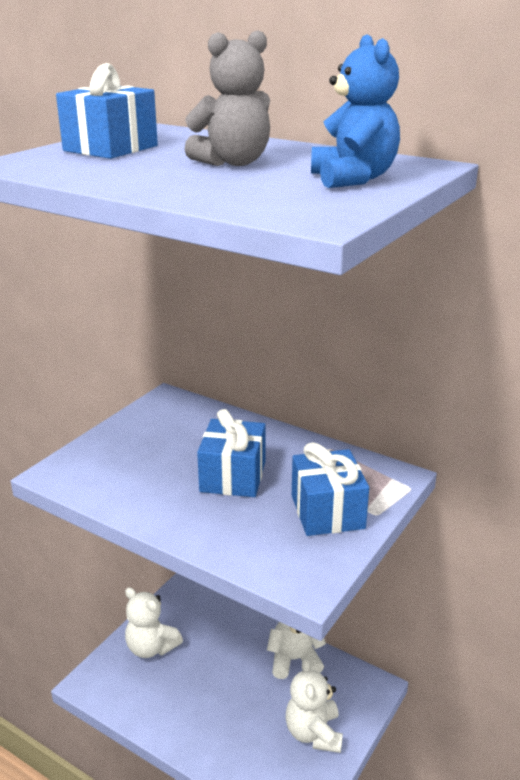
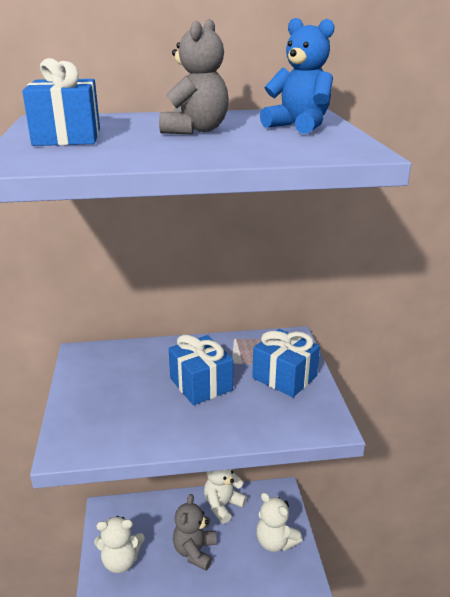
camera: 40 degrees left, 0 degrees up
(223, 685) = (195, 551): none -> grey teddy bear

